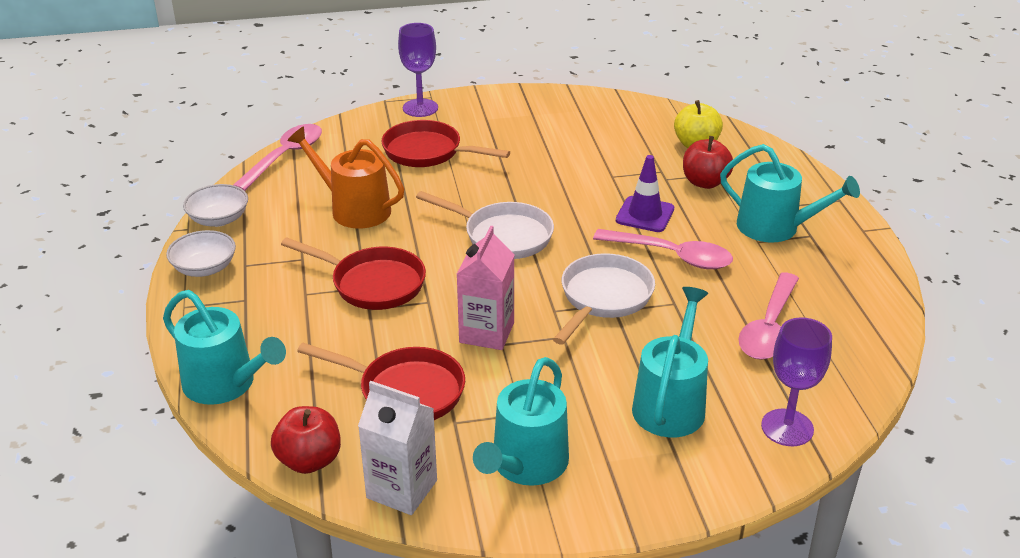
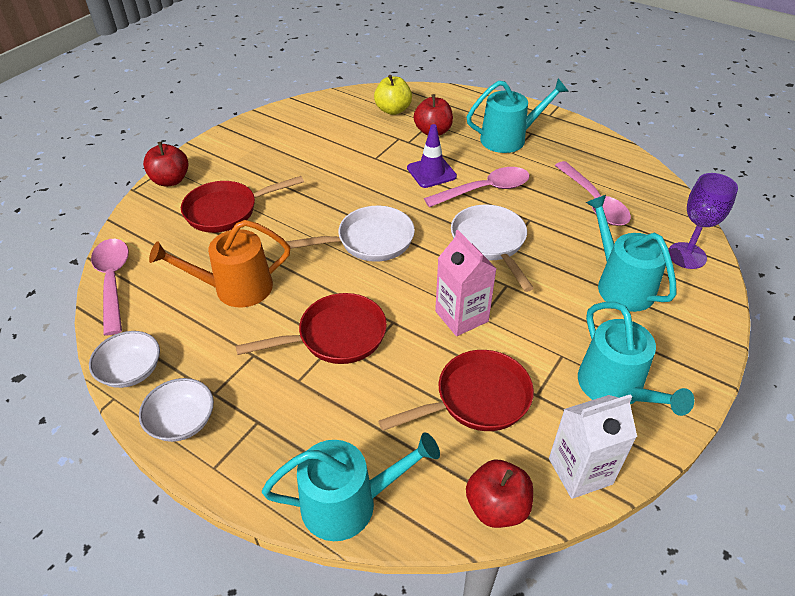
camera: 45 degrees left, 10 degrees up
(420, 108) = (170, 180): purple goblet -> red apple

